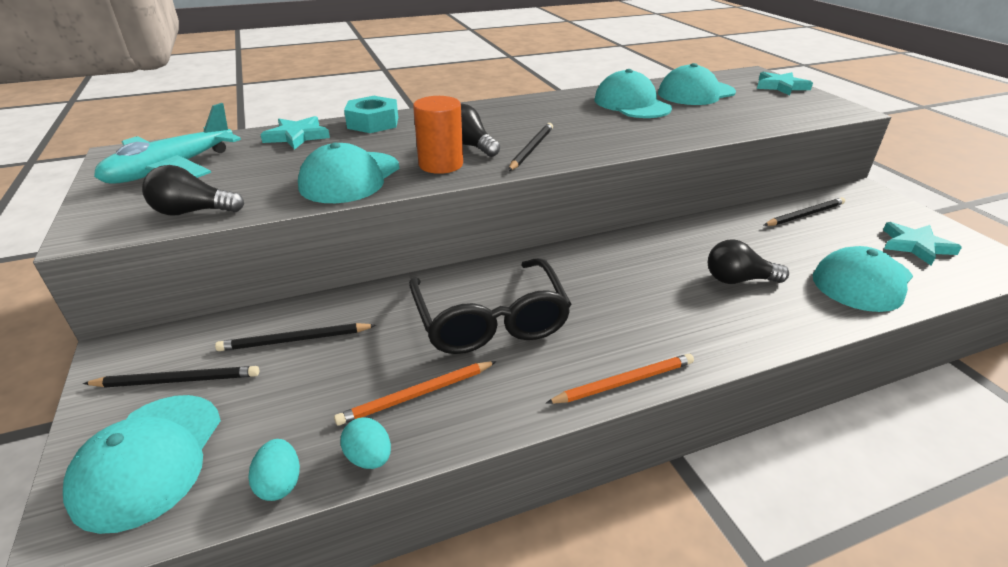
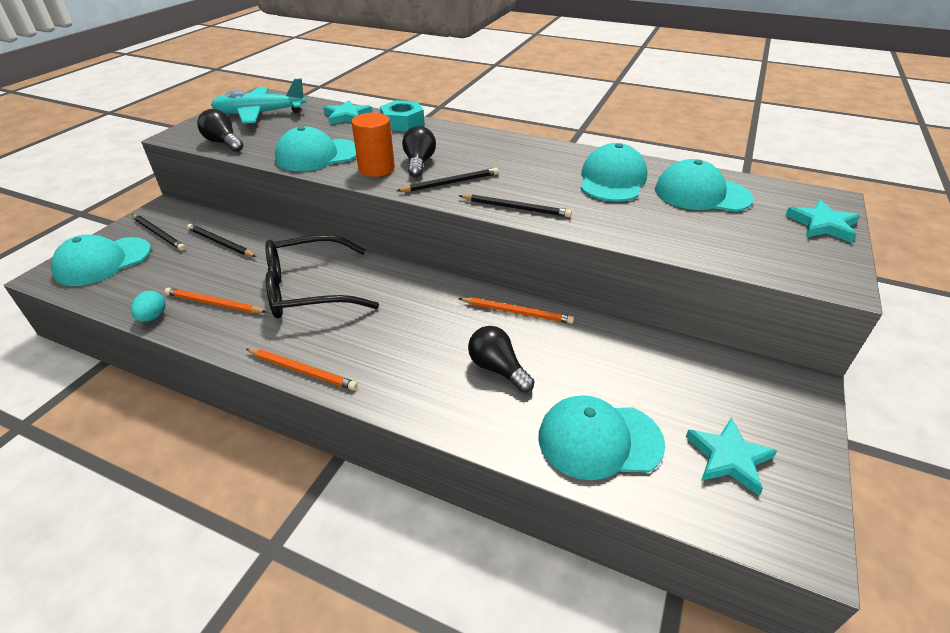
camera: 45 degrees right, 5 degrees up
(280, 483) = (115, 303): turquoise egg -> none
(490, 320) = (309, 289): black glasses -> black glasses turned 45 degrees clockwise
(674, 238) = (516, 312): none -> orange pencil
(804, 215) = (674, 363): black pencil -> black pencil (515, 208)

